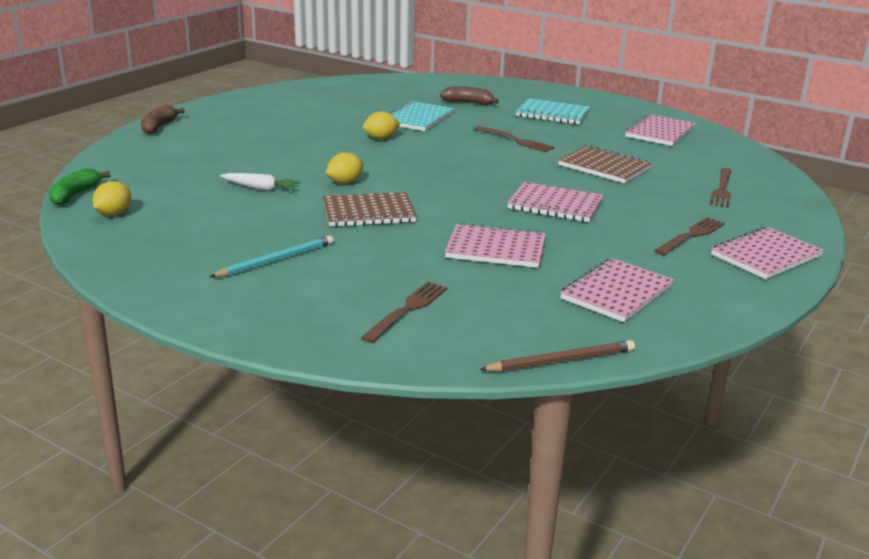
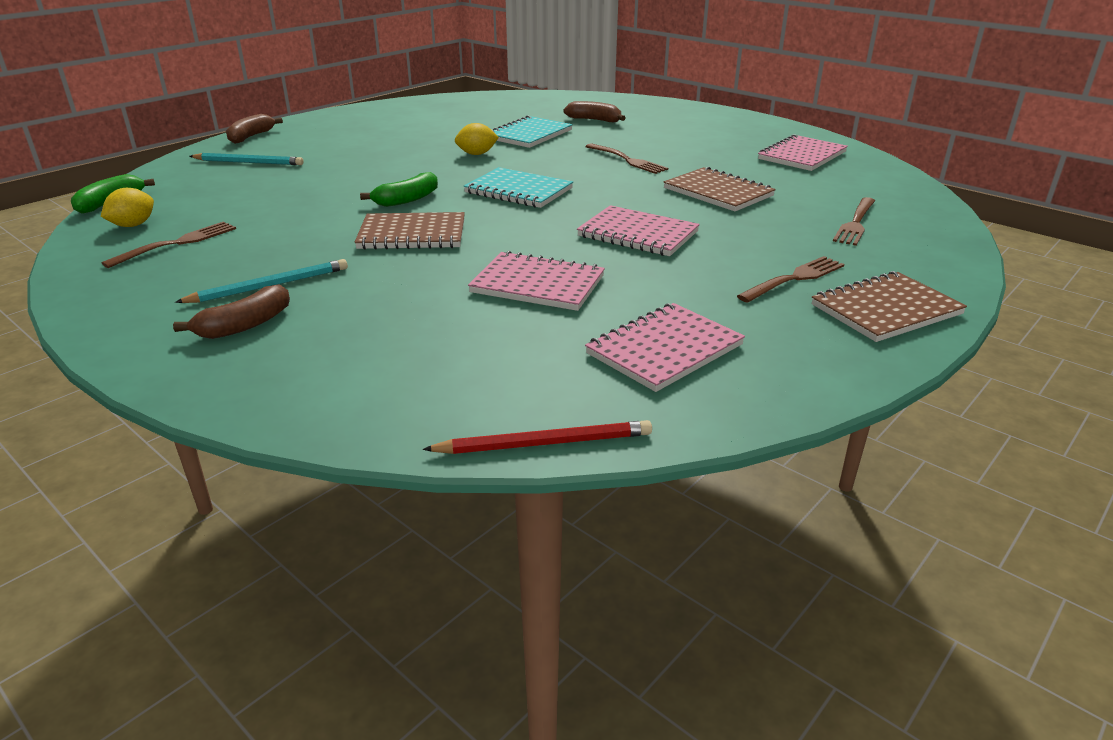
camera: 10 degrees right, 5 degrees up
(175, 152) = (248, 162): none -> turquoise pencil
(261, 188) = (310, 203): white carrot -> none
(278, 292) = (245, 325): none -> brown banana
(345, 182) = (407, 200): yellow lemon -> green banana
(407, 310) = (384, 357): brown fork -> brown fork (177, 243)
(553, 114) = (684, 133): turquoise notebook -> turquoise notebook (518, 191)
(560, 361) = (543, 443): brown pencil -> red pencil
(765, 256) = (885, 310): pink notebook -> brown notebook

